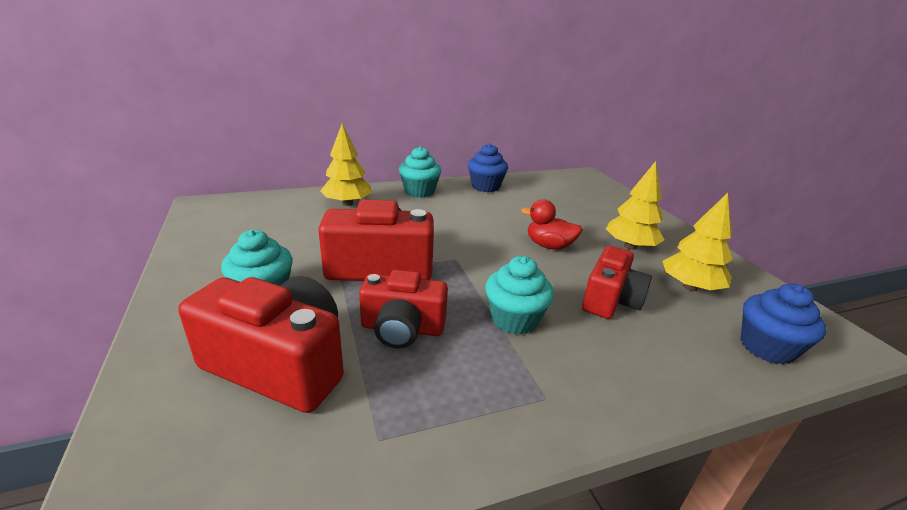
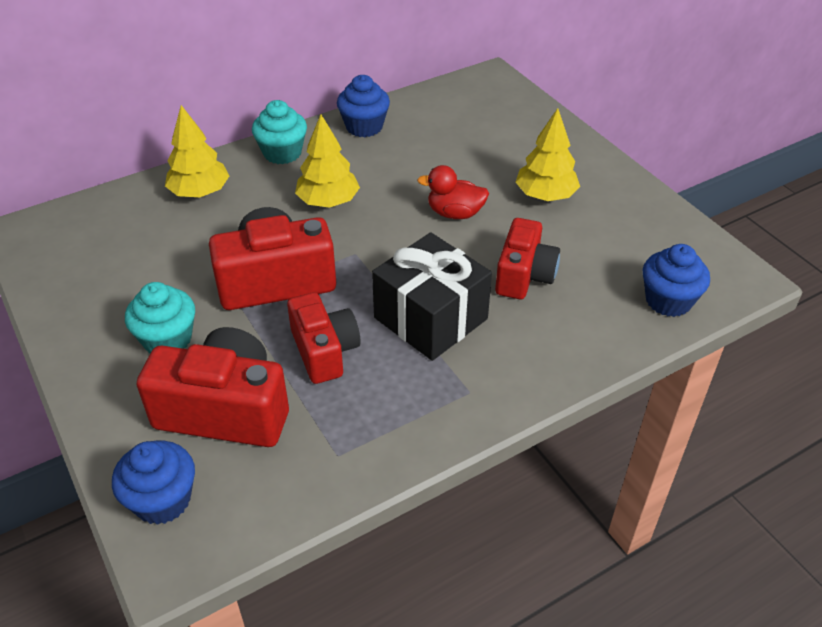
camera: 10 degrees left, 15 degrees up
(155, 450) = (162, 500): none -> blue cupcake
(402, 328) = (324, 351): red camera -> red camera turned 105 degrees counterclockwise
(514, 319) = (430, 318): turquoise cupcake -> black gift
(690, 287) = (605, 241): yellow tree -> yellow tree (328, 202)

